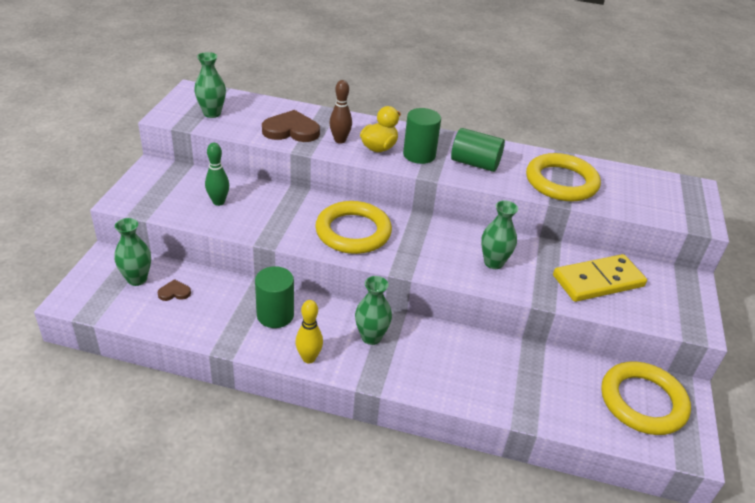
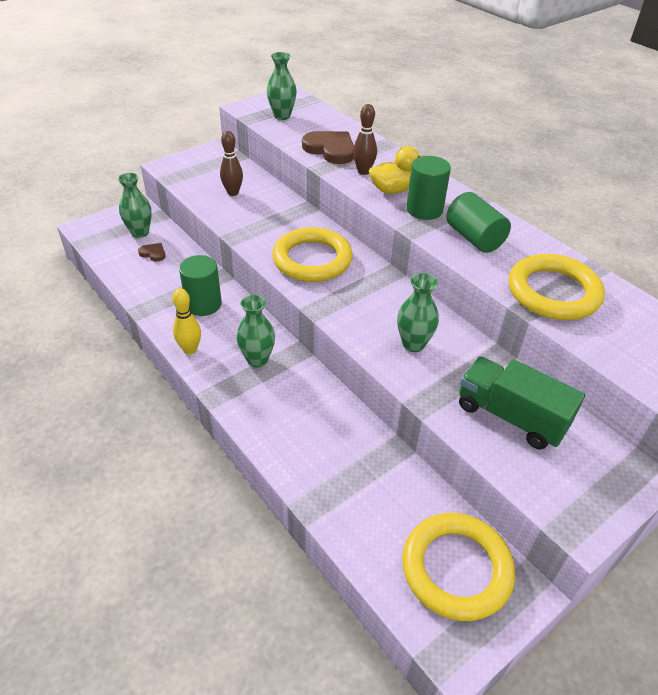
camera: 40 degrees right, 5 degrees up
(218, 202) = (233, 193): green bowling pin -> brown bowling pin
(598, 281) = (510, 416): yellow domino -> green truck

